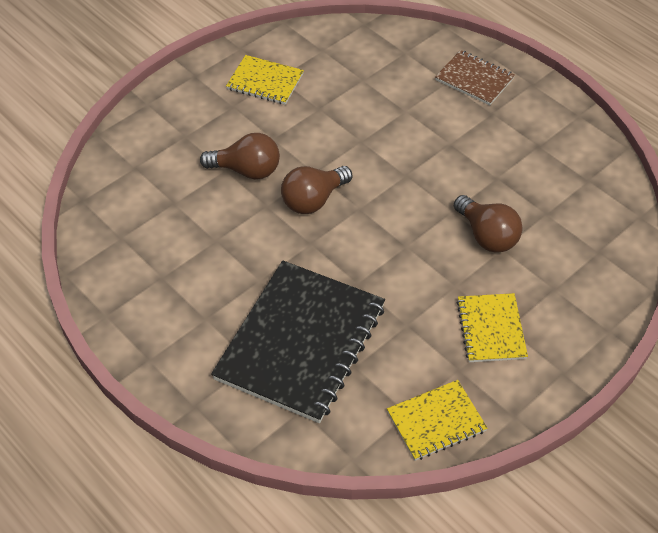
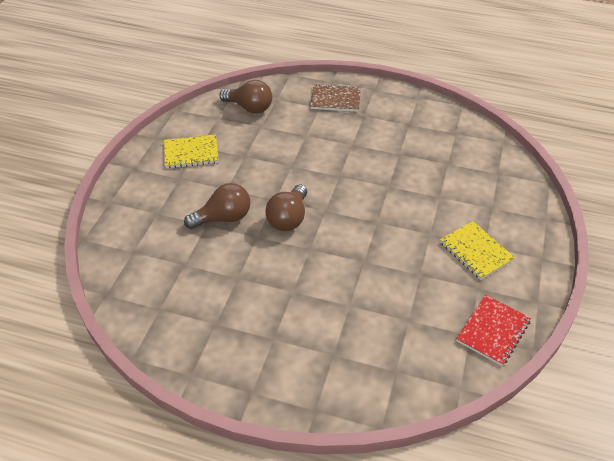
camera: 30 degrees left, 5 degrees down
(300, 342) = (357, 322): black notebook -> none
(436, 421) = (493, 331): yellow notebook -> red notebook
(487, 236) = (423, 192): brown light bulb -> brown light bulb (249, 108)

